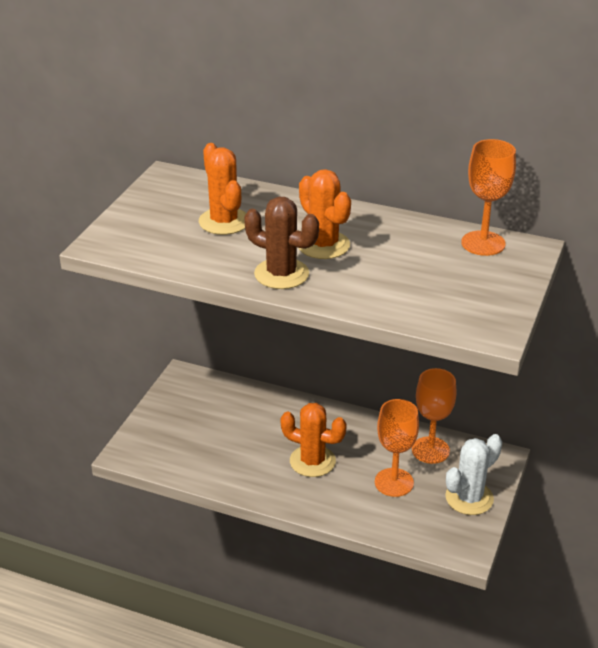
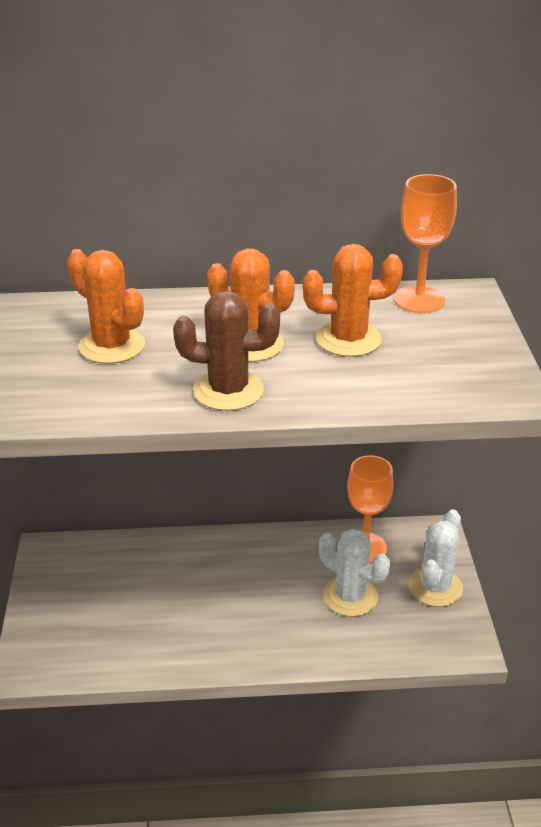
camera: 25 degrees left, 0 degrees up
(312, 461) = (250, 602): orange cactus -> orange cactus (348, 339)
(394, 482) = (350, 596): orange goblet -> white cactus

